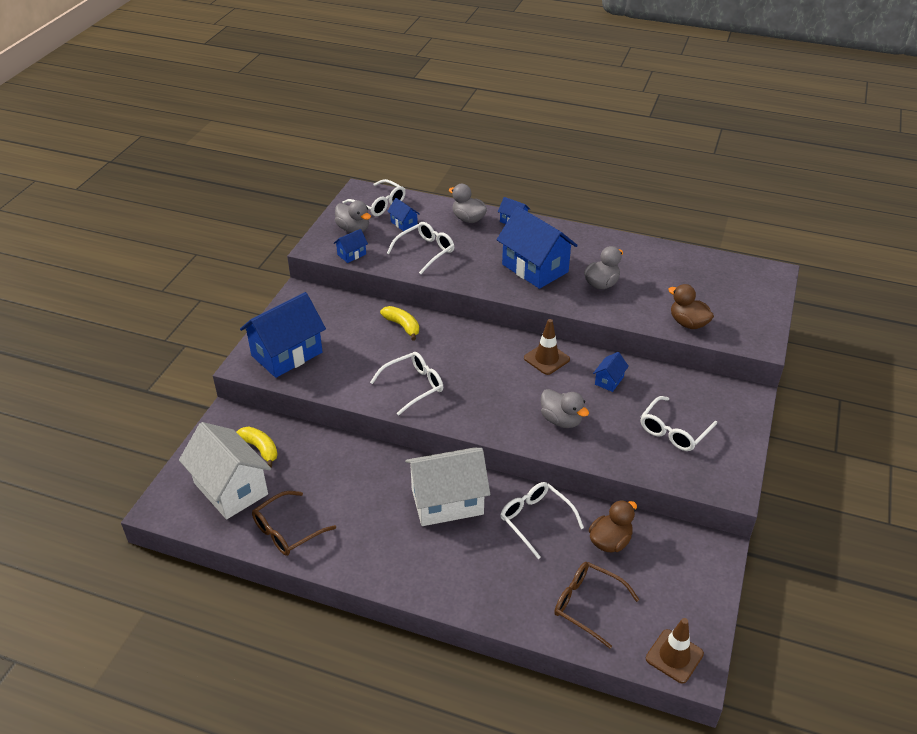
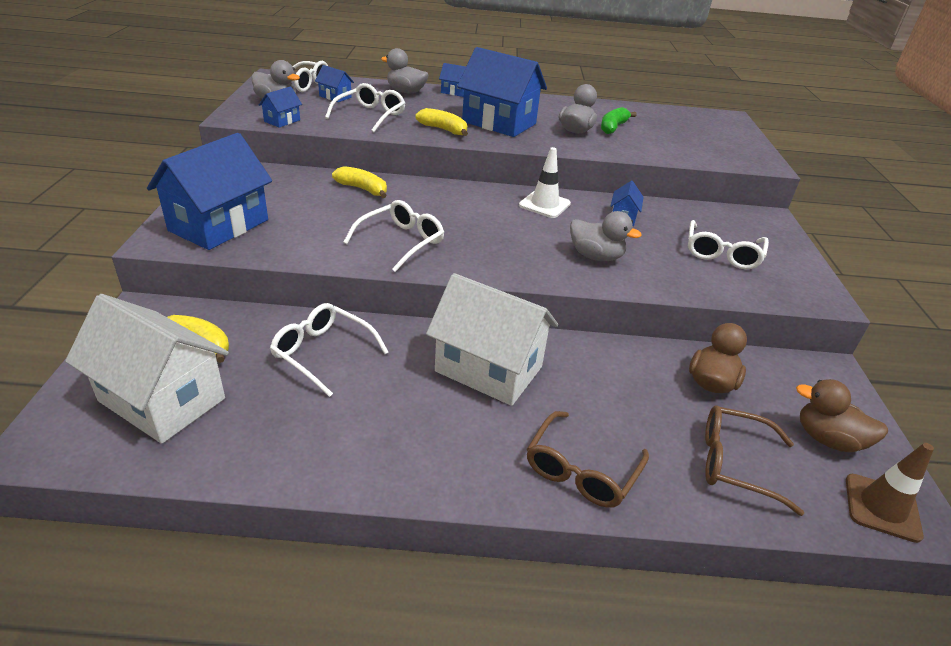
camera: 20 degrees left, 5 degrees down
(287, 531) = (268, 443): brown glasses -> brown glasses (581, 470)
(447, 502) = (488, 369): white house -> white house turned 60 degrees clockwise
(481, 275) = (443, 130): none -> yellow banana
(535, 520) = (610, 373): white glasses -> white glasses (323, 353)
(546, 359) = (544, 204): brown traffic cone -> white traffic cone
(640, 281) = (613, 127): none -> green banana
(688, 323) = (683, 154): brown duck -> brown duck (828, 439)

